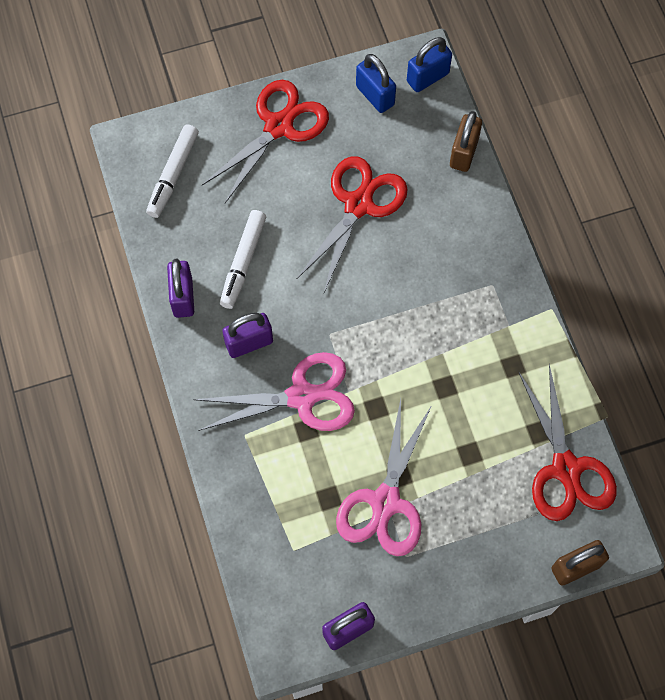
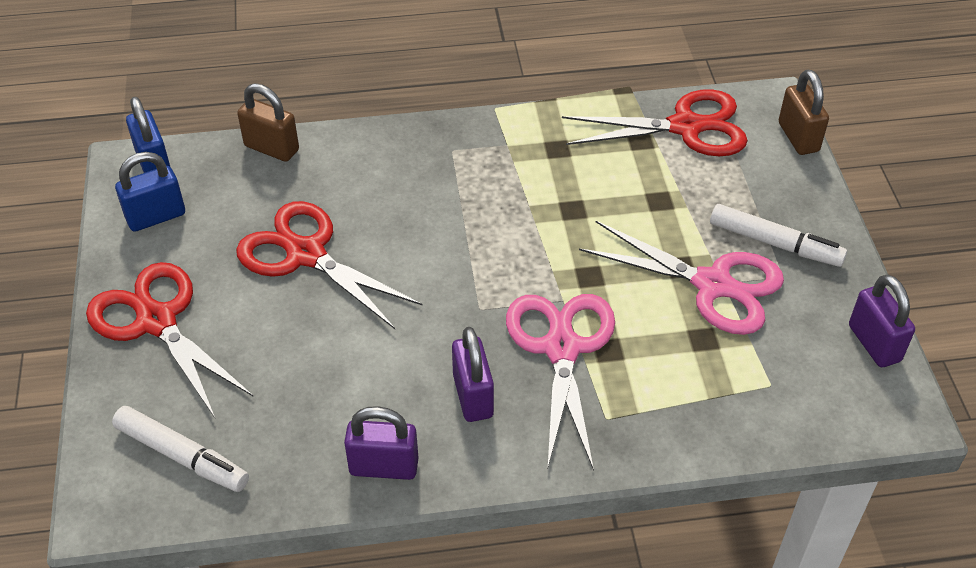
camera: 80 degrees left, 20 degrees down
(243, 262) = (351, 388): white marker -> white marker (775, 243)

